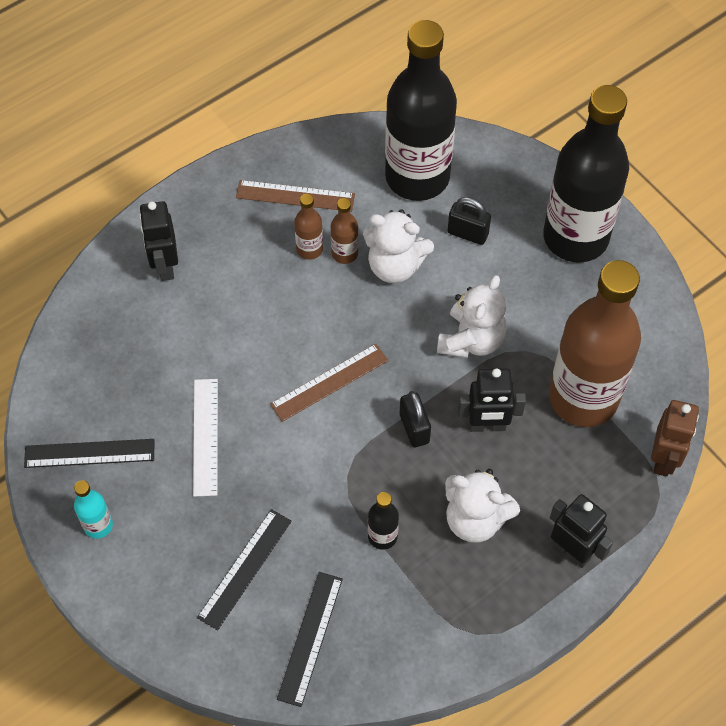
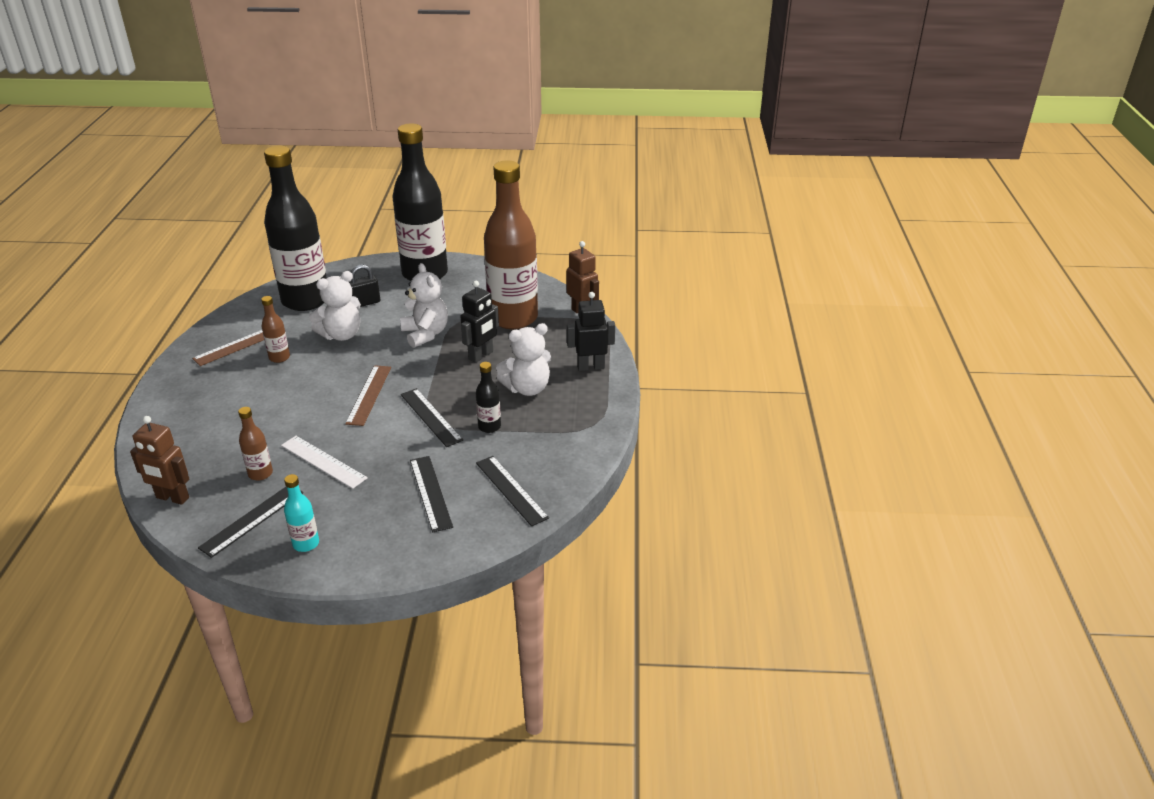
camera: 50 degrees left, 25 degrees down
(61, 364) = (172, 498): none -> brown robot
(165, 266) = (190, 416): black robot -> none
(344, 253) = (304, 347): brown bottle -> brown bottle (260, 473)
(348, 469) = (431, 417): none -> black ruler
(414, 428) = (444, 380): black padlock -> none

